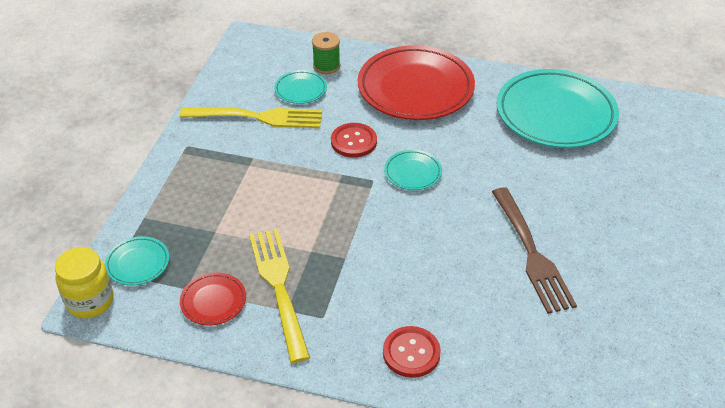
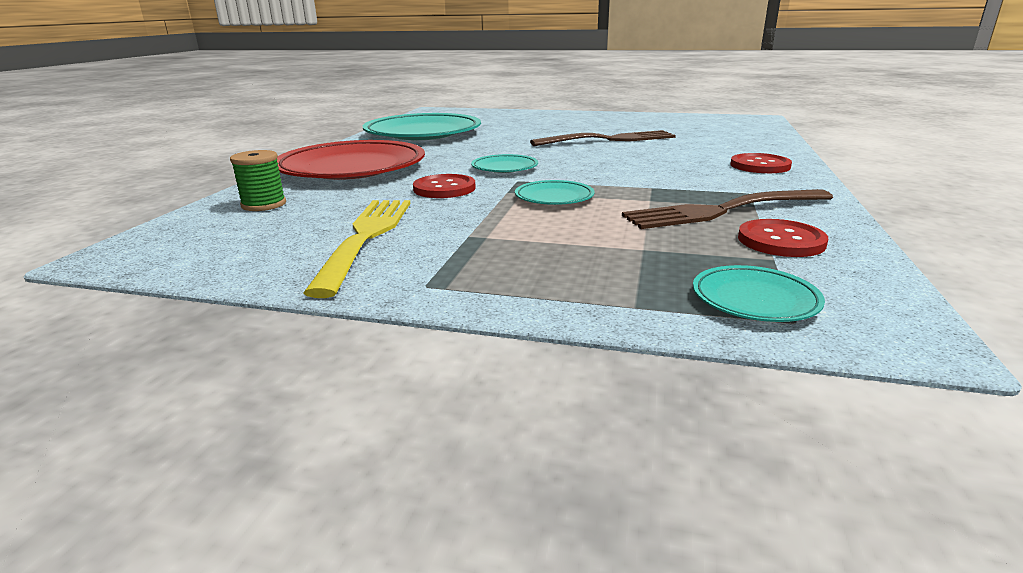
camera: 90 degrees left, 20 degrees down
(90, 301) = (888, 335): yellow jar -> none
(213, 301) = (781, 241): red plate -> red button
(279, 288) = (723, 210): yellow fork -> brown fork
(300, 90) = (311, 216): turquoise plate -> turquoise plate (554, 197)

